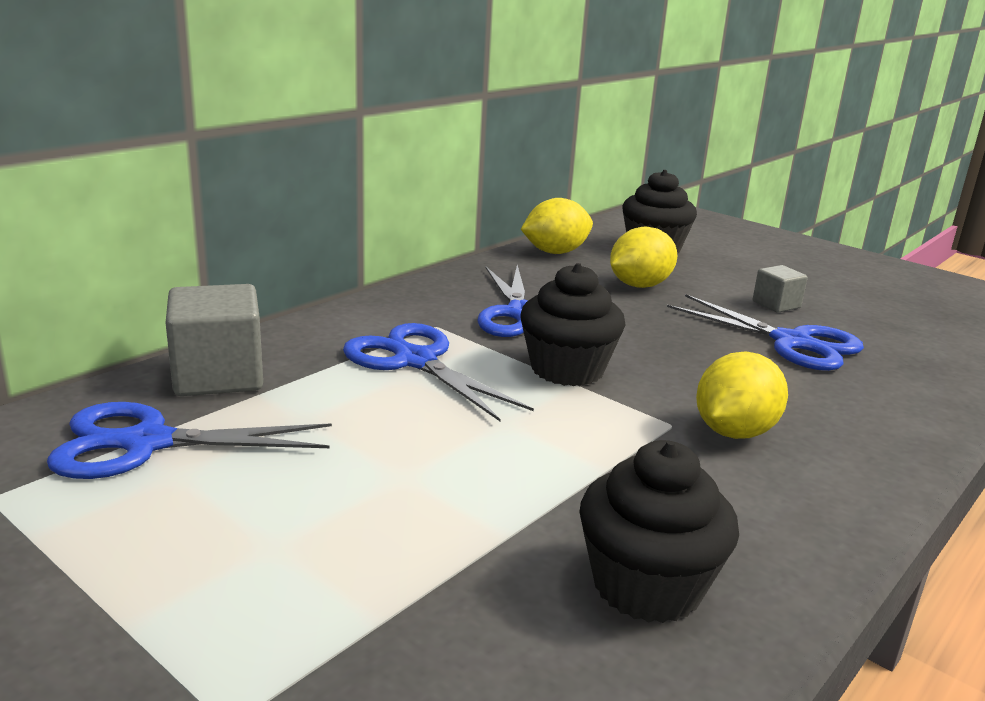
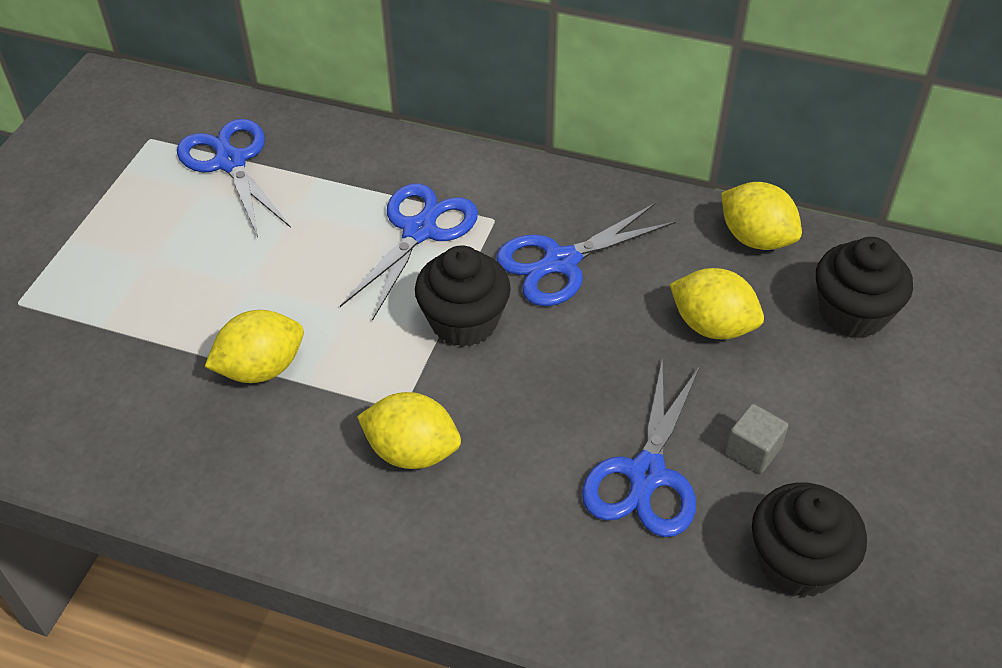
camera: 70 degrees right, 25 degrees up
(218, 376) = (331, 149): grey cube -> none
(561, 496) = (261, 368): none -> yellow lemon
(647, 586) = (177, 434): black cupcake -> black cupcake (797, 563)

